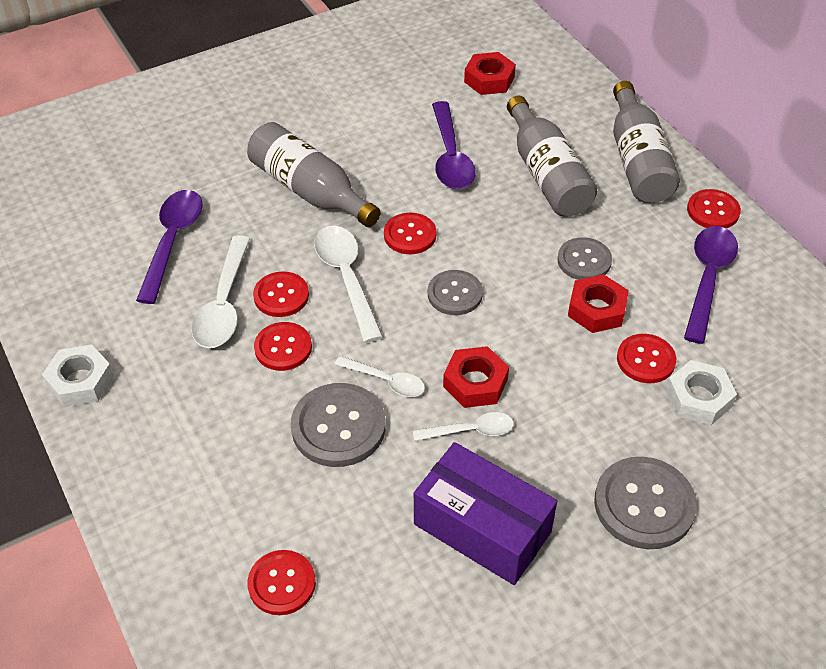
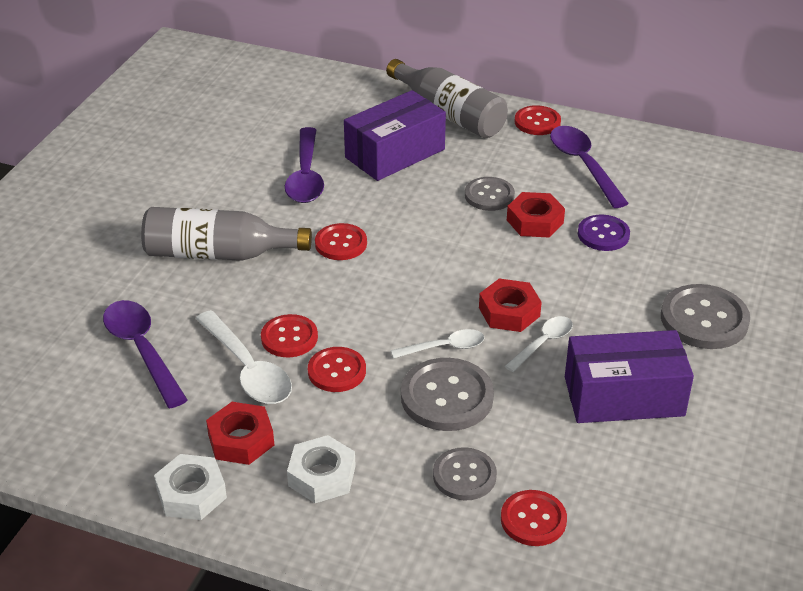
camera: 40 degrees left, 10 degrees down
(347, 279) = (328, 298): white spoon -> none
(450, 156) = (306, 176): purple spoon -> purple spoon turned 45 degrees clockwise
(455, 294) = (424, 264): grey button -> grey button (464, 475)
(489, 79) = (271, 110): red nut -> red nut (241, 440)
(547, 174) = (395, 153): grey bottle -> purple box
(645, 360) = (603, 234): red button -> purple button
(698, 398) = (662, 239): white nut -> white nut (322, 476)

